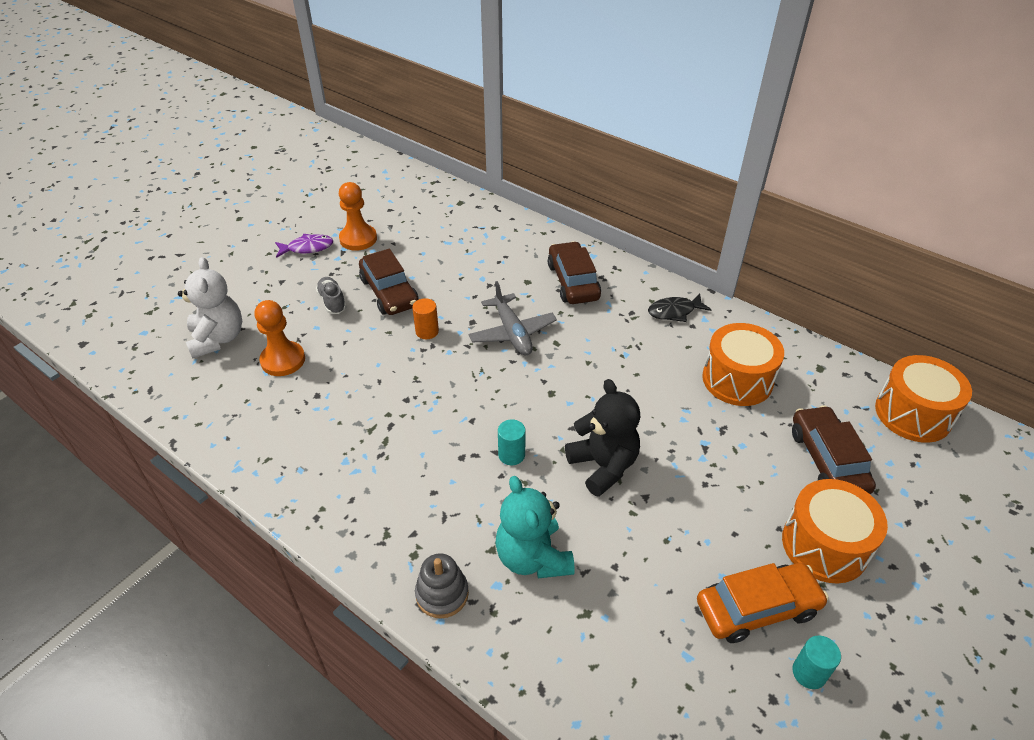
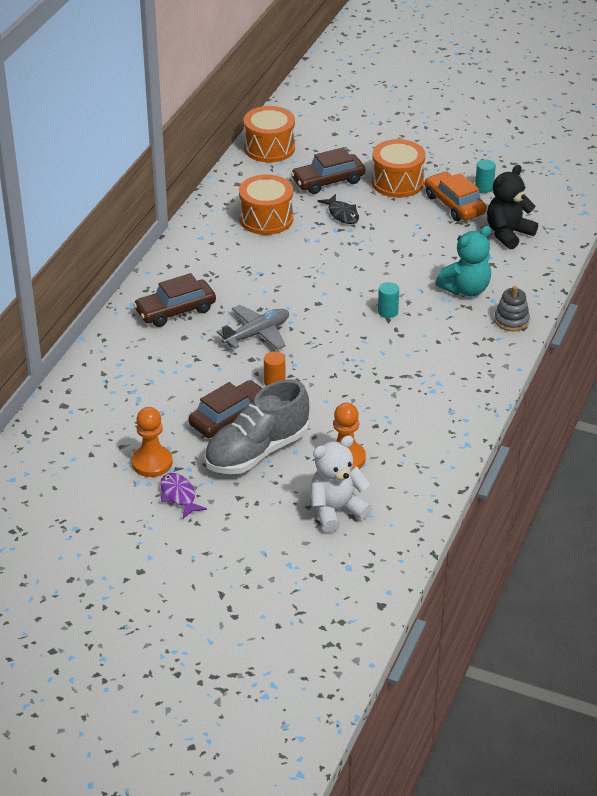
camera: 105 degrees left, 5 degrees down
(332, 302) = (257, 451): grey shoe -> grey shoe, size x2.29
(603, 466) = (377, 270): black teddy bear -> black teddy bear (508, 234)
(674, 312) = (197, 252): black fish -> black fish (342, 214)

